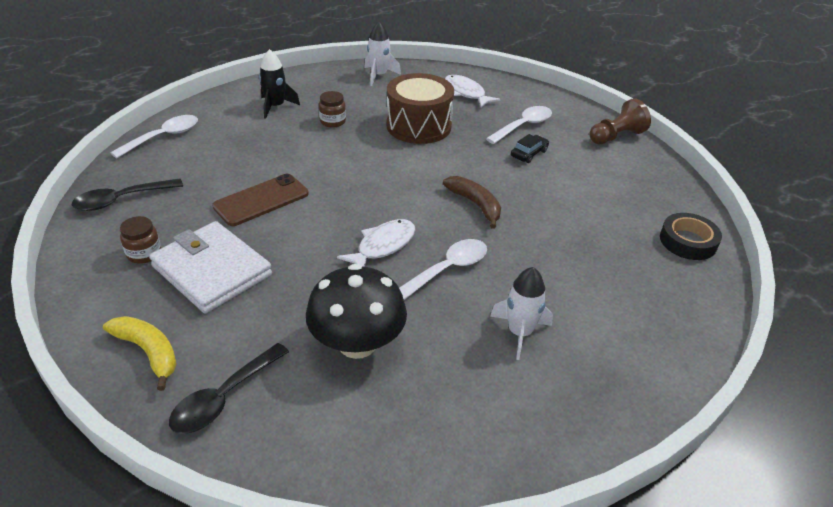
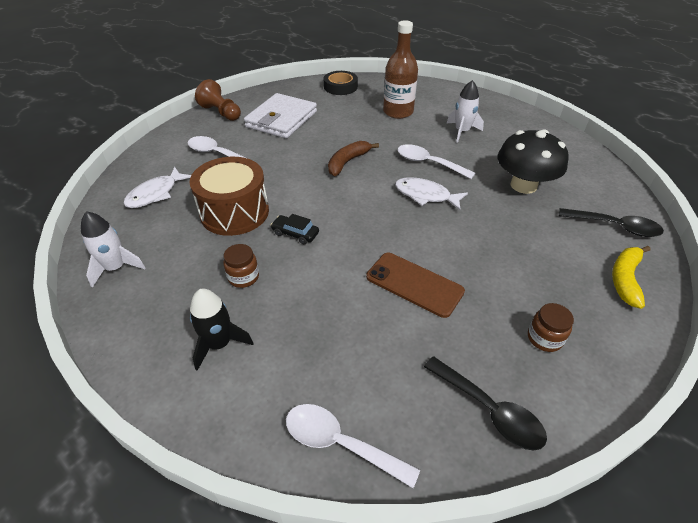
camera: 105 degrees left, 5 degrees up
(212, 270) = (524, 280): white wallet -> white wallet (281, 119)
(529, 153) = (262, 147): black car -> black car (295, 233)
(596, 280) = (398, 112): none -> brown bottle

